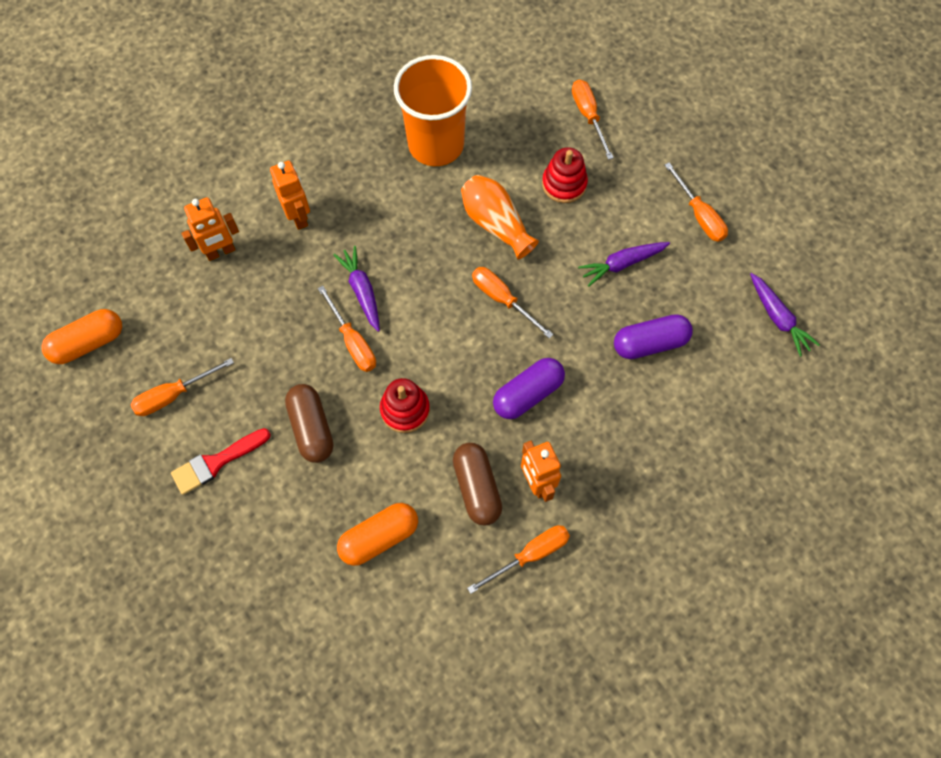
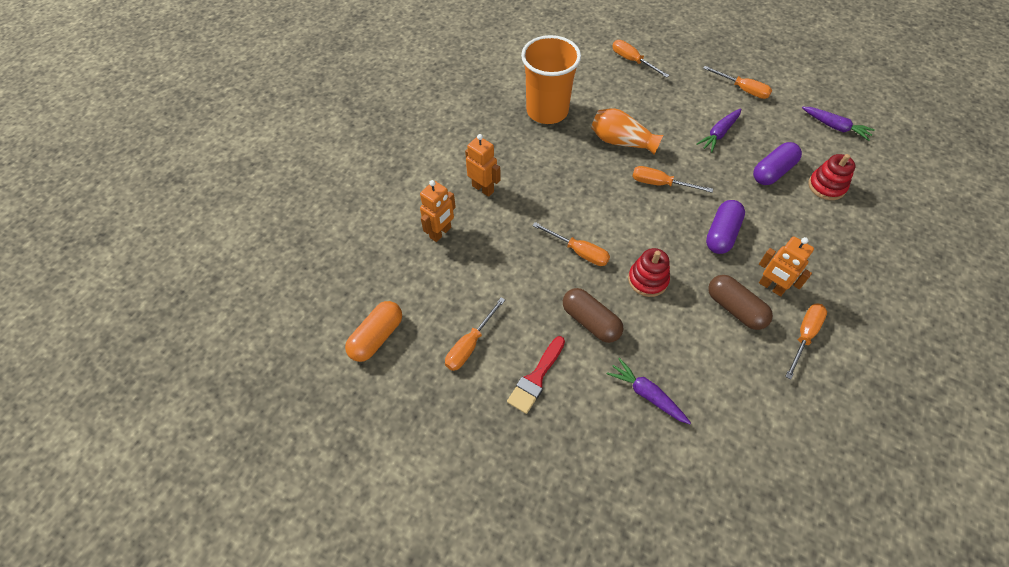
camera: 25 degrees left, 10 degrees down
(362, 291) = (561, 217): purple carrot -> purple carrot (647, 394)
(379, 537) = (694, 374): orange capsule -> none
(564, 184) = (647, 103): red stacking toy -> red stacking toy (826, 186)

